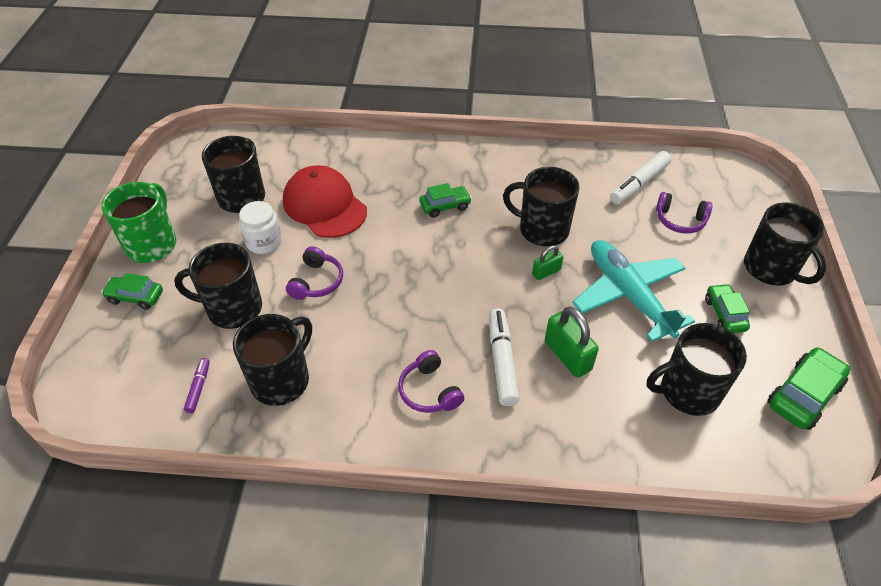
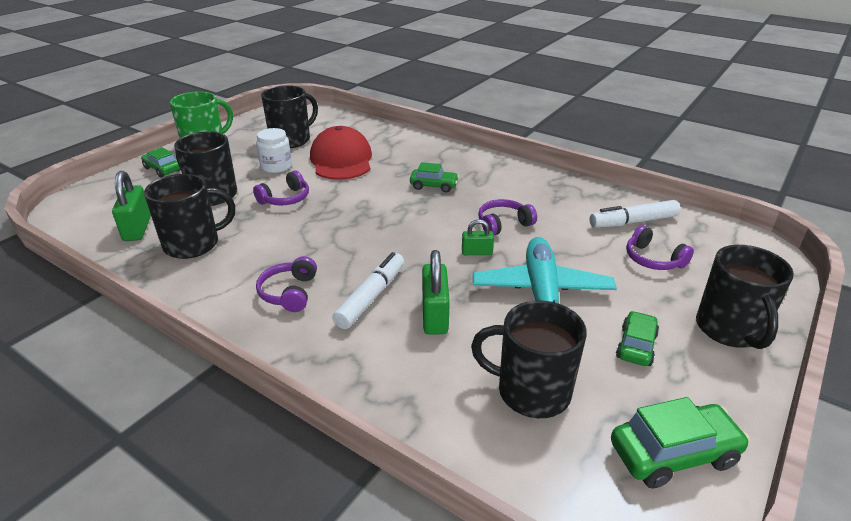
camera: 30 degrees right, 15 degrees down
(199, 388) = (137, 228): purple marker -> green padlock
(542, 229) = (503, 224): black mug -> purple headphones

